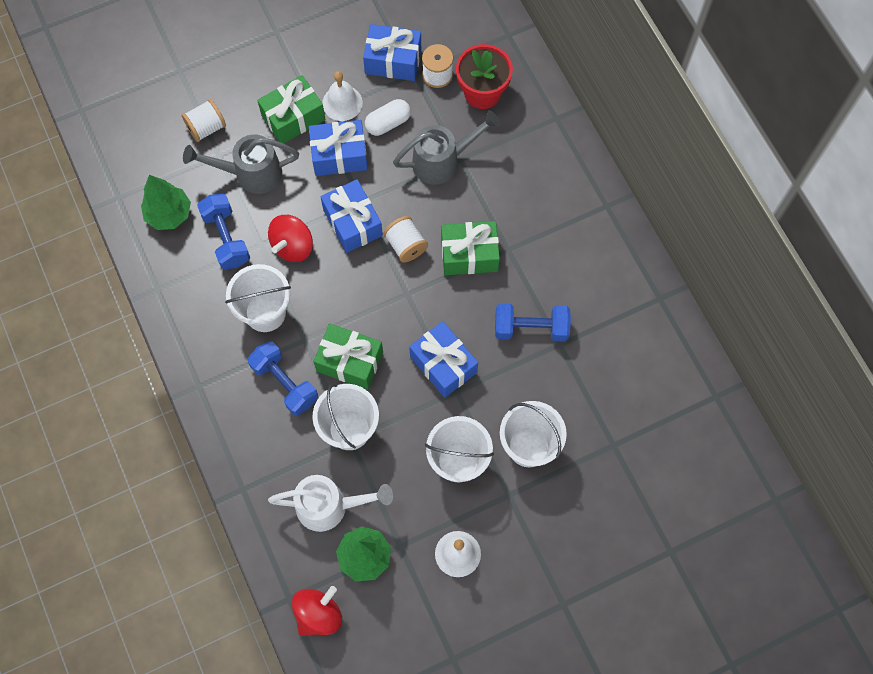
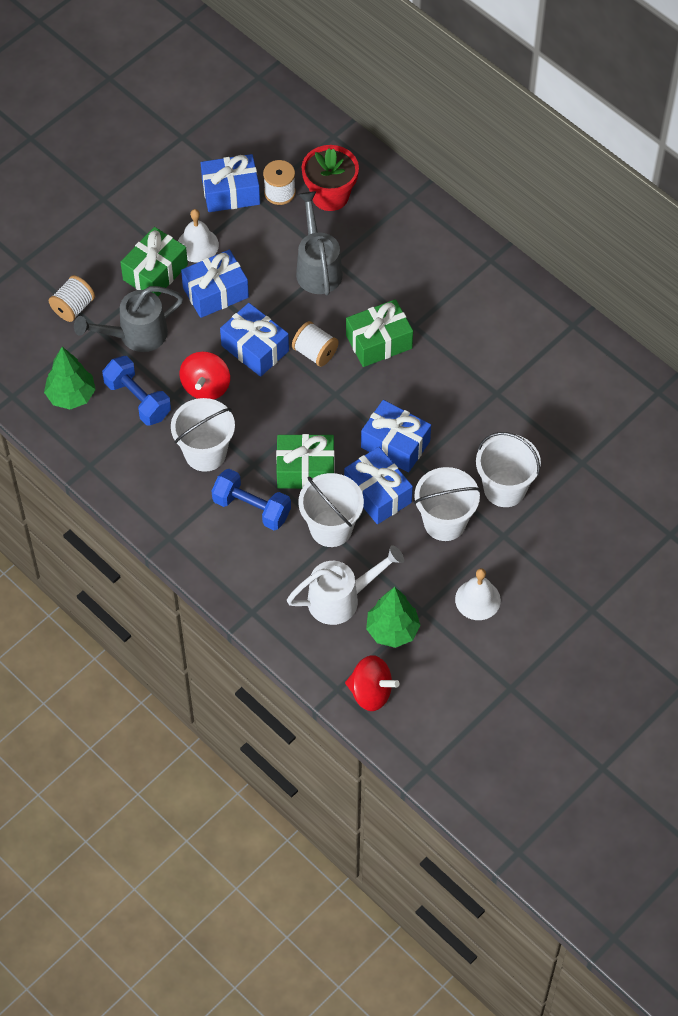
camera: 20 degrees left, 10 degrees down
(318, 614) = (371, 692): red spinning top -> red spinning top turned 90 degrees clockwise
(388, 123) = (250, 250): white capsule -> none
(407, 409) = (378, 493): none -> blue gift
(442, 161) = (317, 268): grey watering can -> grey watering can turned 60 degrees counterclockwise
(531, 328) = (464, 388): blue dumbbell -> none

